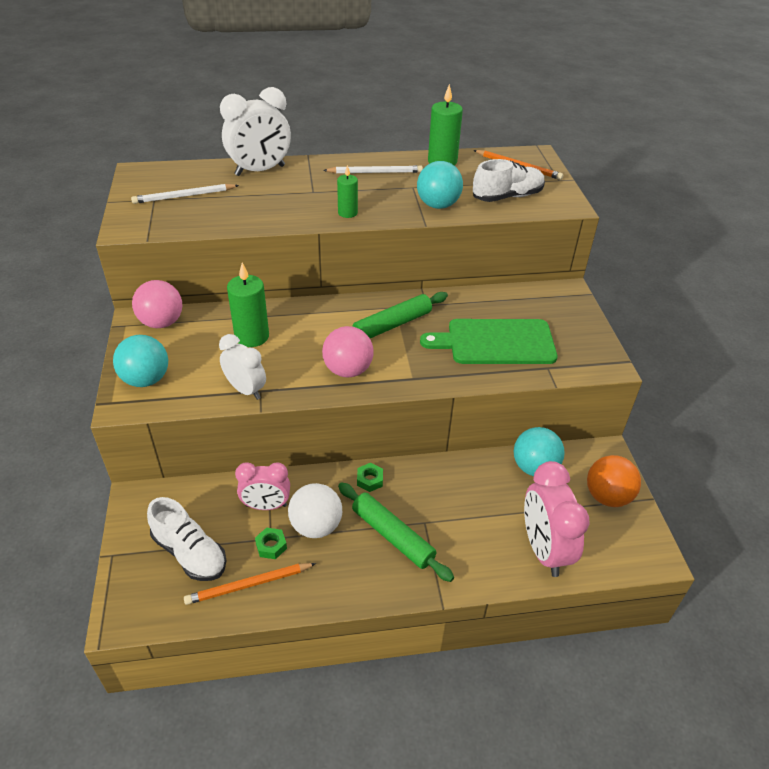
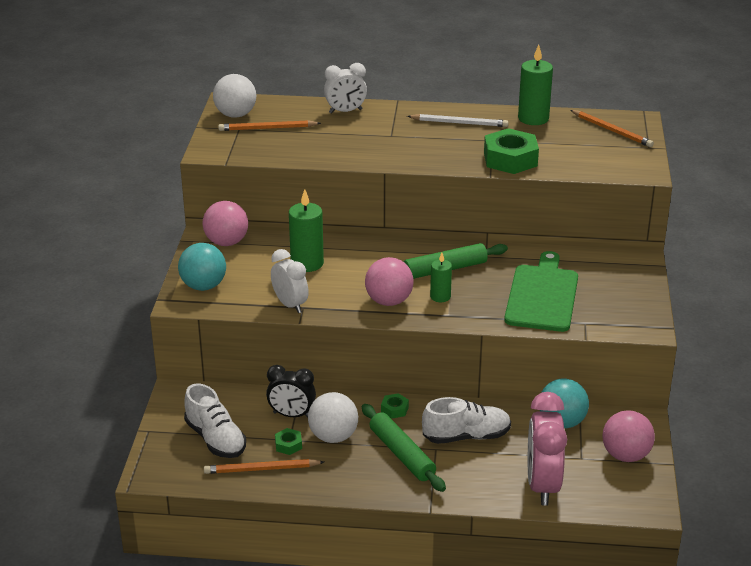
camera: 15 degrees right, 10 degrees down
(147, 184) = (235, 115): none -> white ball
(184, 196) = (267, 128): white pencil -> orange pencil
(260, 171) = (345, 111): white clock -> white clock, size x0.64
(266, 506) = (292, 415): pink clock -> black clock
(347, 213) = (418, 158): green candle -> green candle (440, 297)
(438, 205) = (510, 159): turquoise ball -> green nut
(496, 342) = (542, 295): green cutting board -> green cutting board turned 90 degrees clockwise
(507, 197) = (585, 158): white shoe -> white shoe (466, 436)
(607, 496) = (625, 455): orange ball -> pink ball

